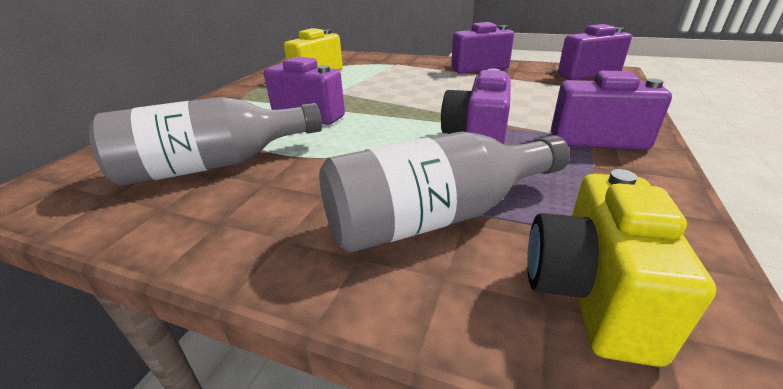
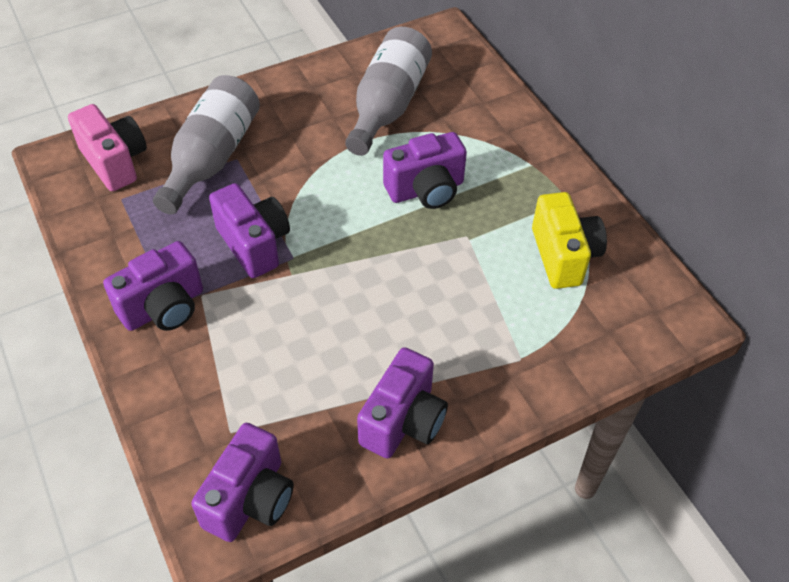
camera: 130 degrees right, 20 degrees up
(589, 294) = (115, 162): yellow camera -> pink camera

